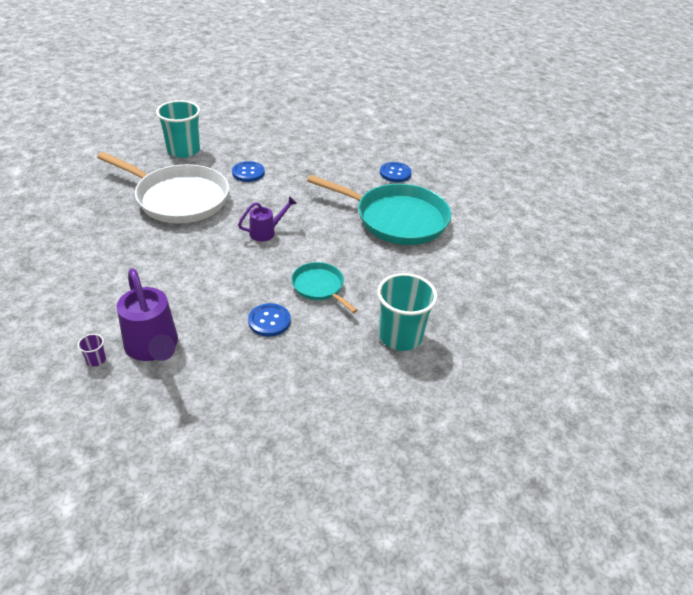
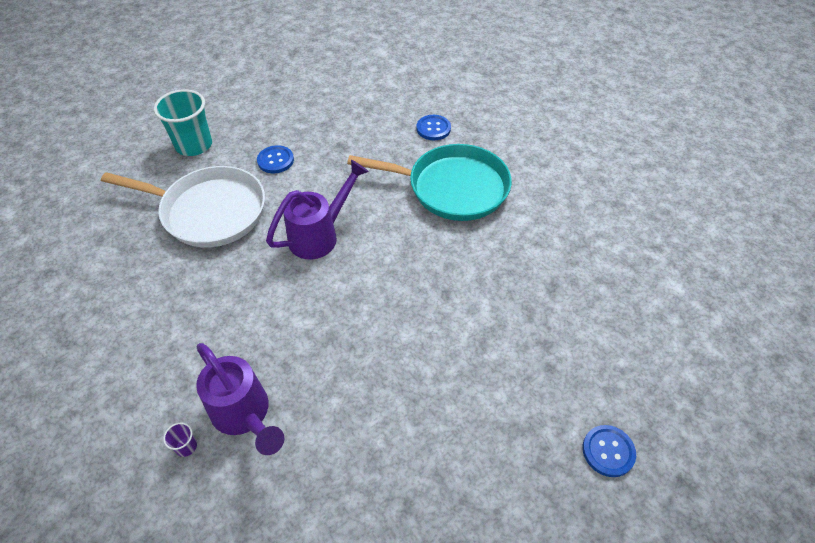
camera: 10 degrees left, 10 degrees up
(267, 232) = (320, 235): purple watering can -> purple watering can, size x1.74
(269, 321) = (359, 350): blue button -> blue button (608, 451)
(319, 287) = (398, 293): turquoise pan -> none
(400, 336) = (500, 336): turquoise cup -> none

